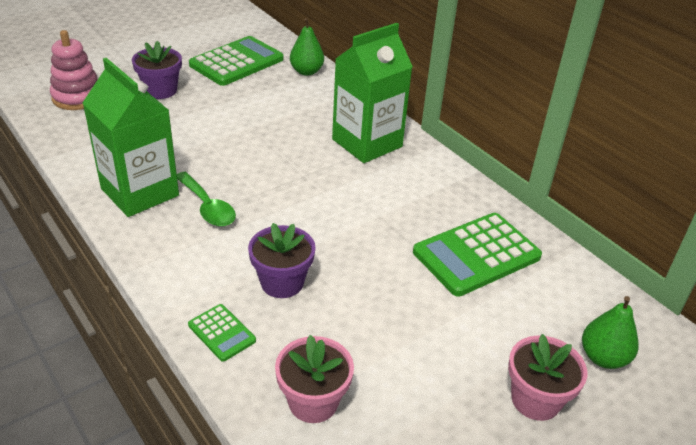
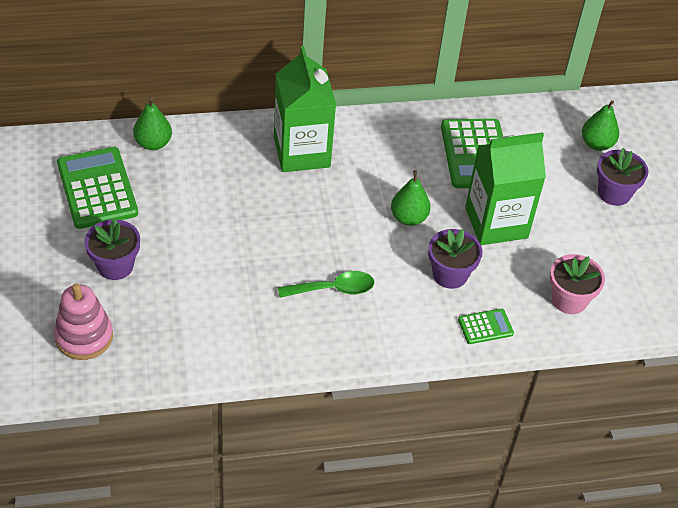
camera: 65 degrees left, 10 degrees up
(140, 192) = (285, 329): green carton -> green carton (496, 223)
(340, 230) = (408, 218): none -> green pear
(535, 400) = (614, 193): pink flower pot -> purple flower pot

